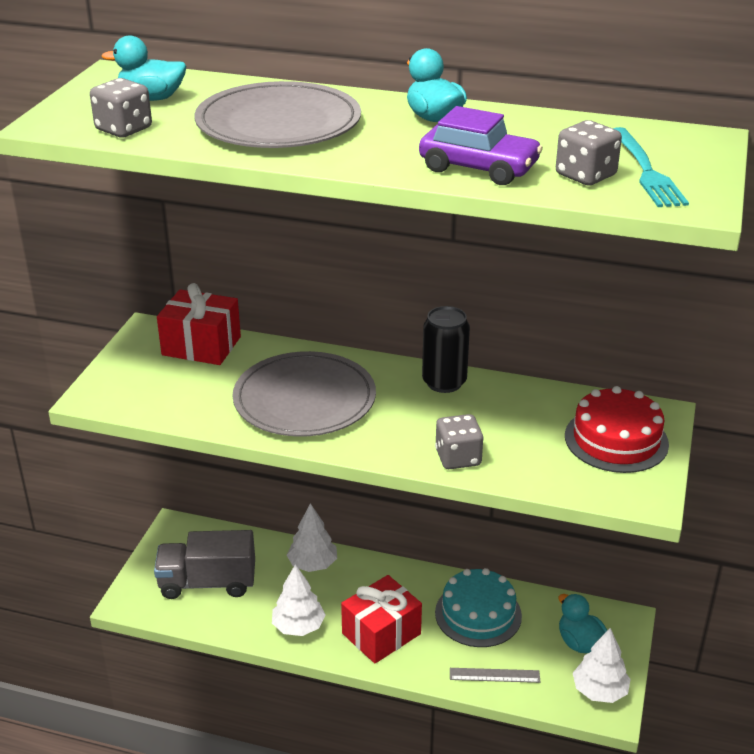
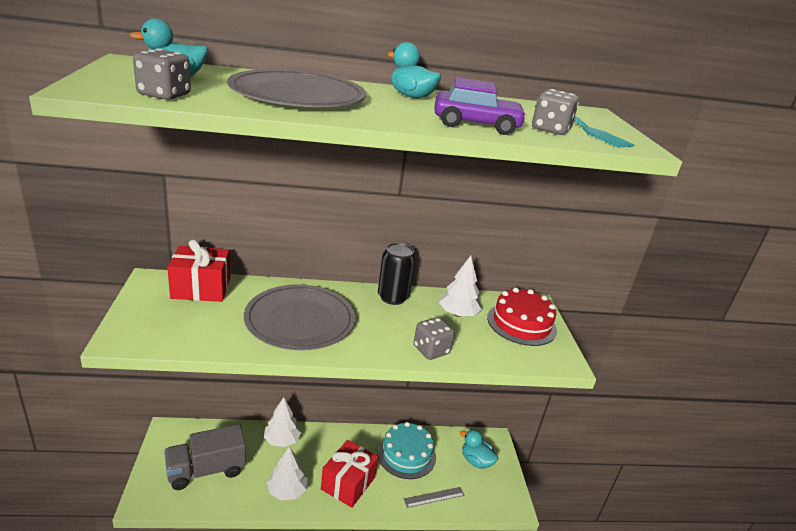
camera: 25 degrees left, 5 degrees down
(599, 691) = (501, 492): white tree -> white tree (457, 314)

